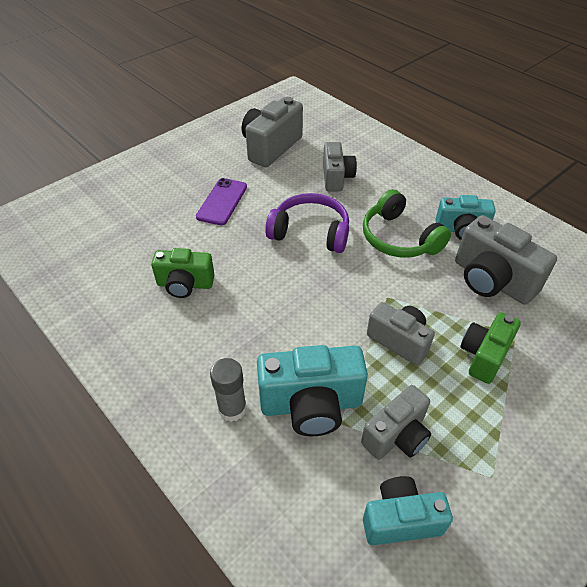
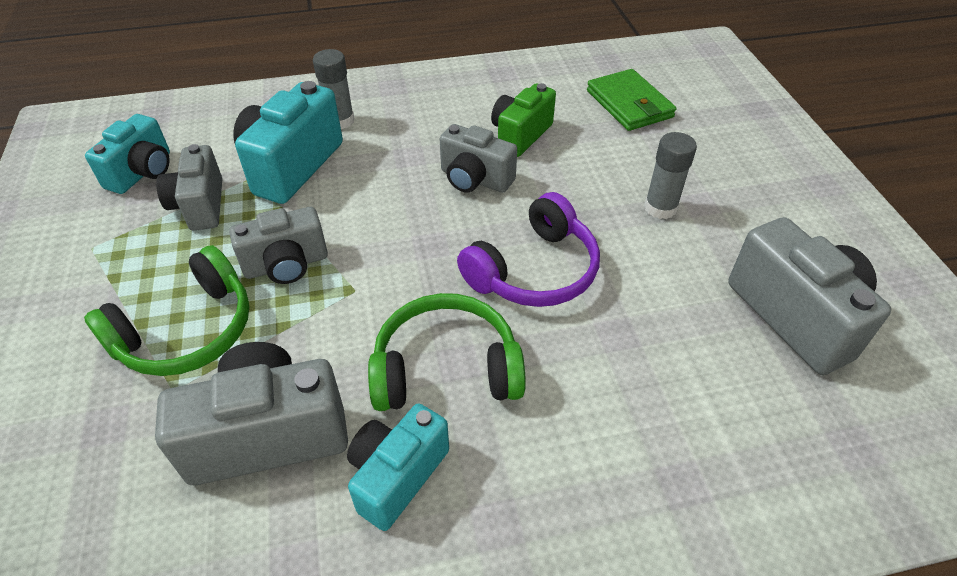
camera: 120 degrees right, 0 degrees up
(113, 243) = (629, 104): none -> green wallet
(222, 202) = (660, 208): purple phone -> grey glue stick
(336, 178) = (654, 367): grey camera -> grey camera (475, 179)
(484, 356) = (187, 331): green camera -> green headphones

